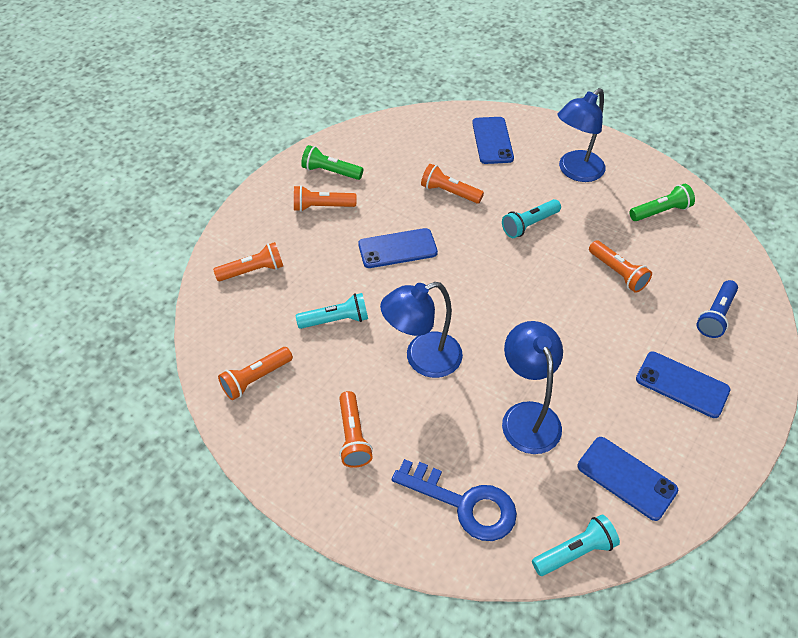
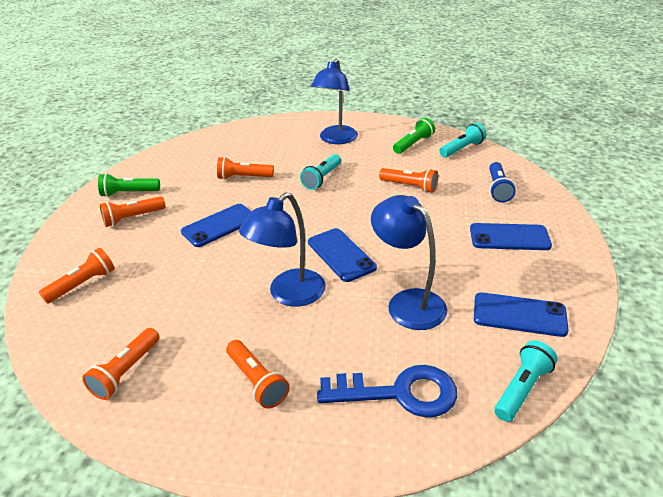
camera: 25 degrees left, 15 degrees down
(336, 320) = (188, 294): turquoise flashlight -> turquoise flashlight (462, 149)
(492, 140) = (260, 139): blue phone -> blue phone (341, 255)

